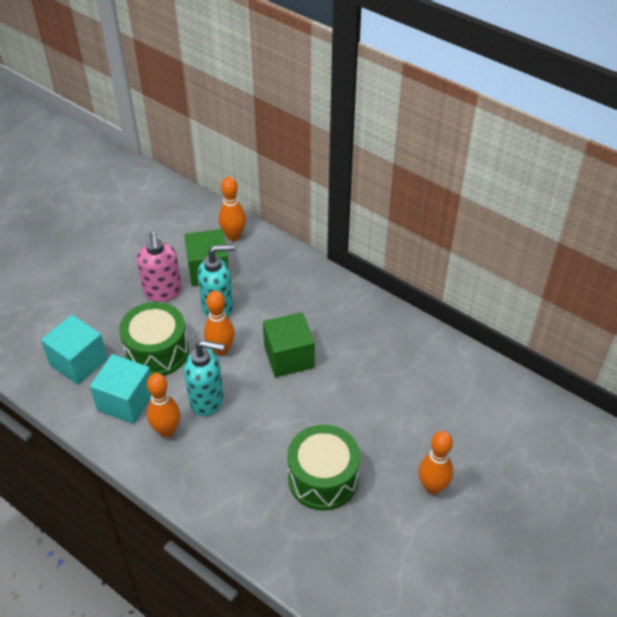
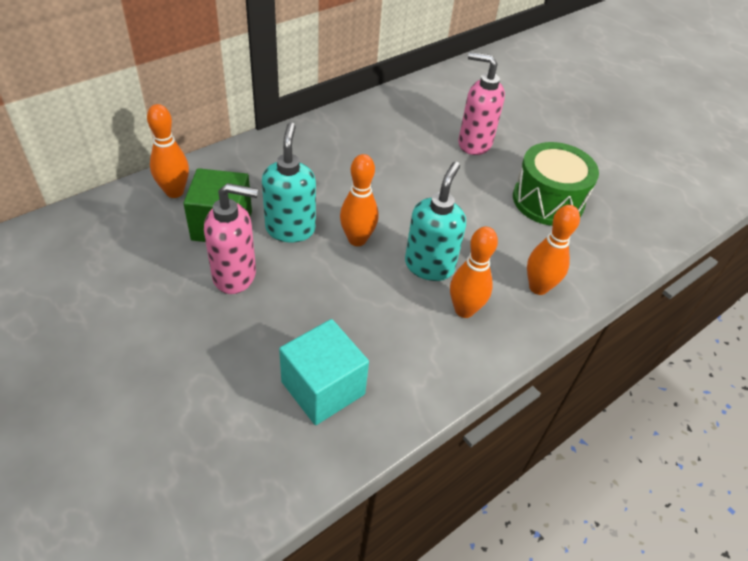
camera: 80 degrees left, 0 degrees up
(126, 401) = (409, 343): turquoise cube -> none
(157, 351) = (337, 299): green drum -> none
(289, 357) = (389, 189): green cube -> none
(383, 408) = (474, 143): none -> pink soap dispenser
(432, 487) = (565, 138): orange bowling pin -> orange bowling pin (538, 287)

